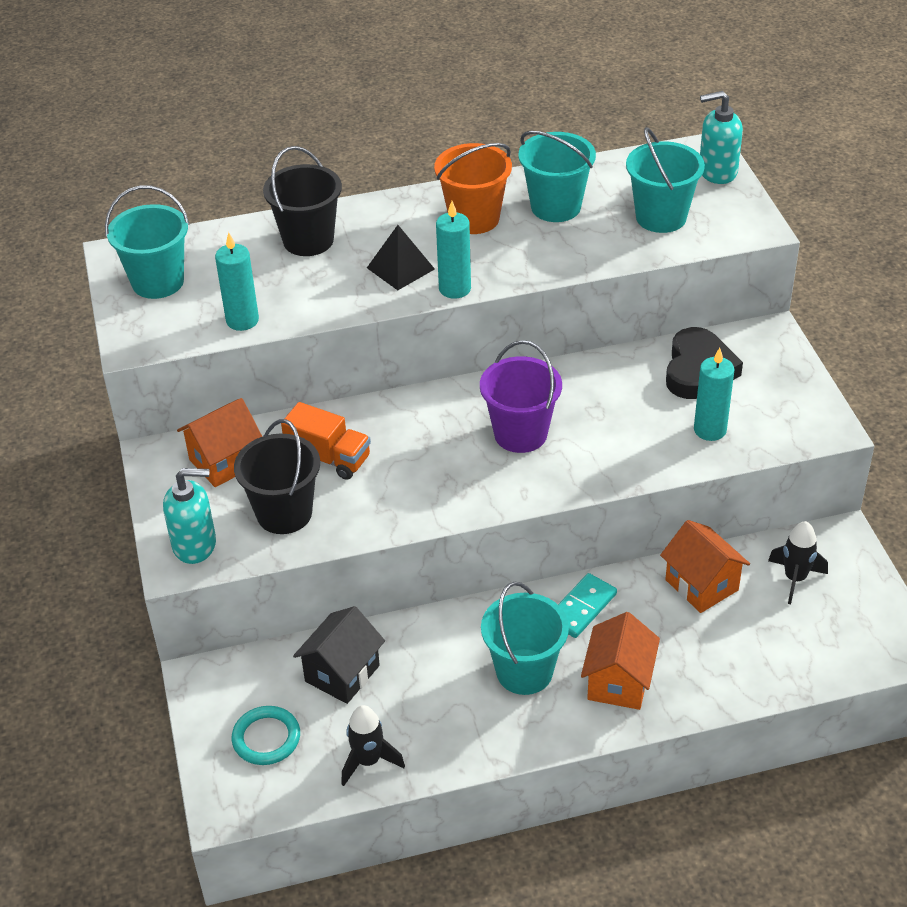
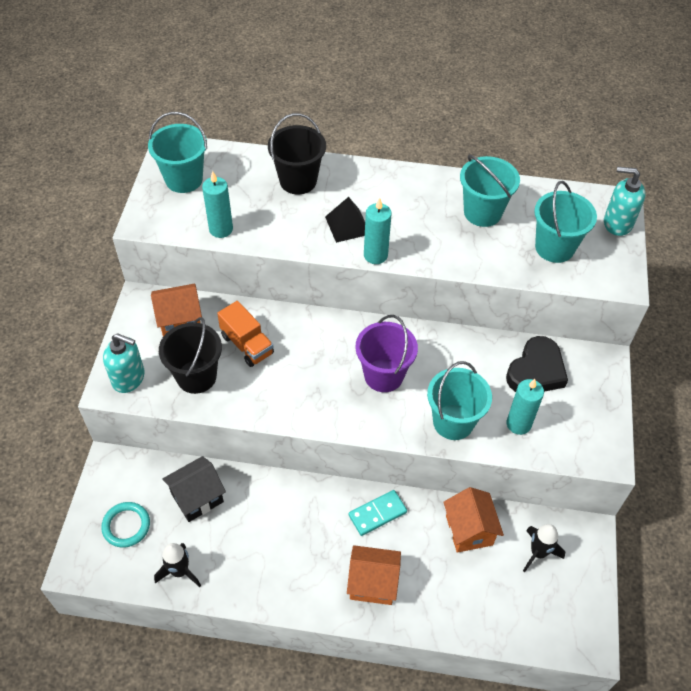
camera: 20 degrees right, 10 degrees up
(474, 218) = (419, 202): orange bucket -> none
(524, 672) = (314, 547): turquoise bucket -> turquoise bucket (453, 422)
(618, 682) = (372, 583): orange house -> orange house turned 60 degrees clockwise

